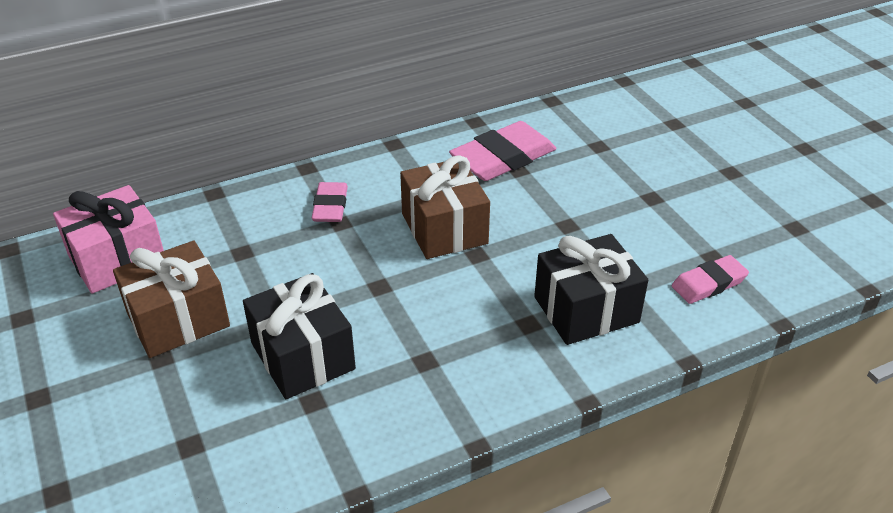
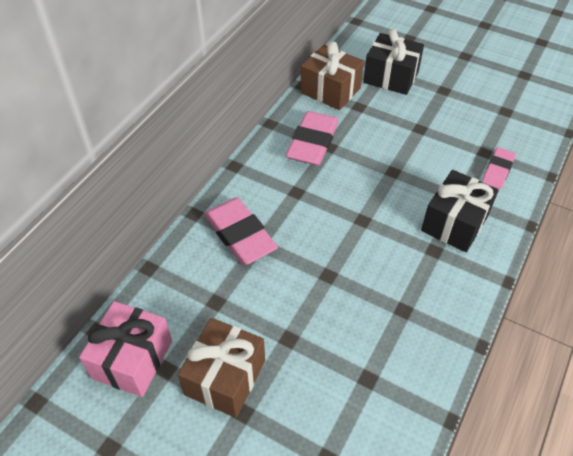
camera: 35 degrees left, 10 degrees up
(302, 356) = (331, 352): black gift -> black gift (391, 77)
(330, 206) = (240, 234): pink eraser -> pink eraser, size x1.70
(444, 228) = (327, 212): brown gift -> brown gift (330, 90)

